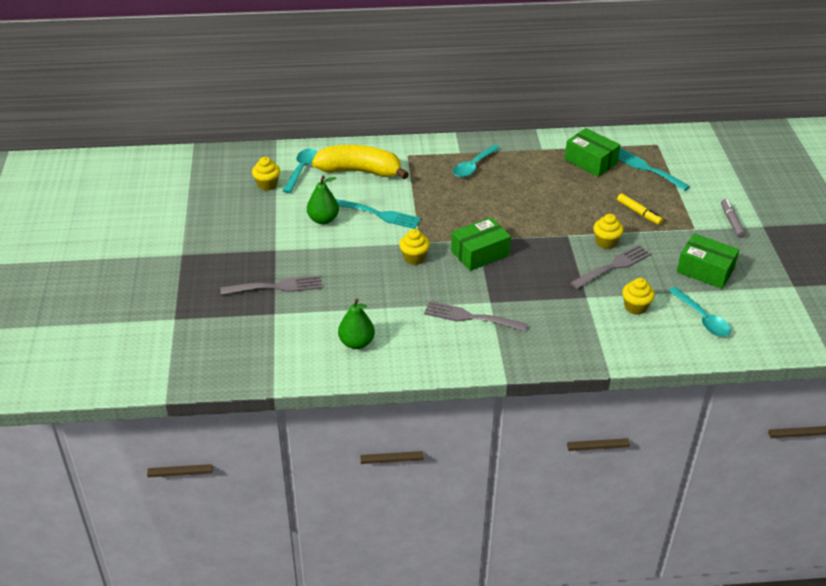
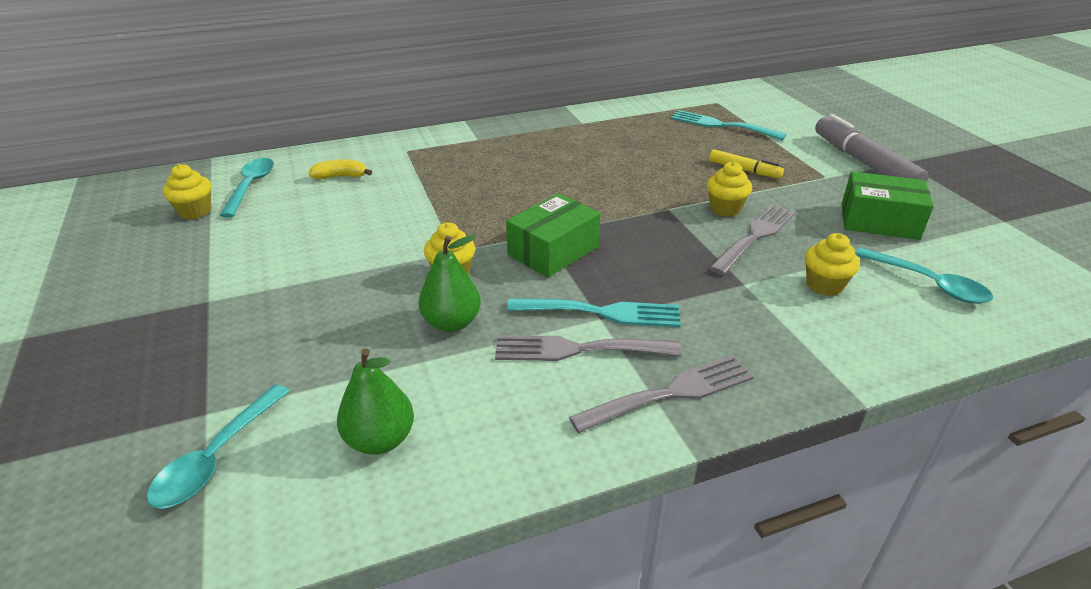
camera: 15 degrees left, 5 degrees down
(276, 287) = (210, 362): grey fork -> grey fork (670, 393)
(323, 219) = (291, 244): green pear -> green pear (452, 323)
(359, 171) = (340, 176): yellow banana -> yellow banana, size x0.43
(379, 214) = (381, 224): turquoise fork -> turquoise fork (602, 312)
(473, 166) = (501, 151): turquoise spoon -> turquoise spoon (217, 457)
(590, 161) = (649, 127): green box -> none
(731, 222) = (864, 163): grey marker -> grey marker, size x1.89

